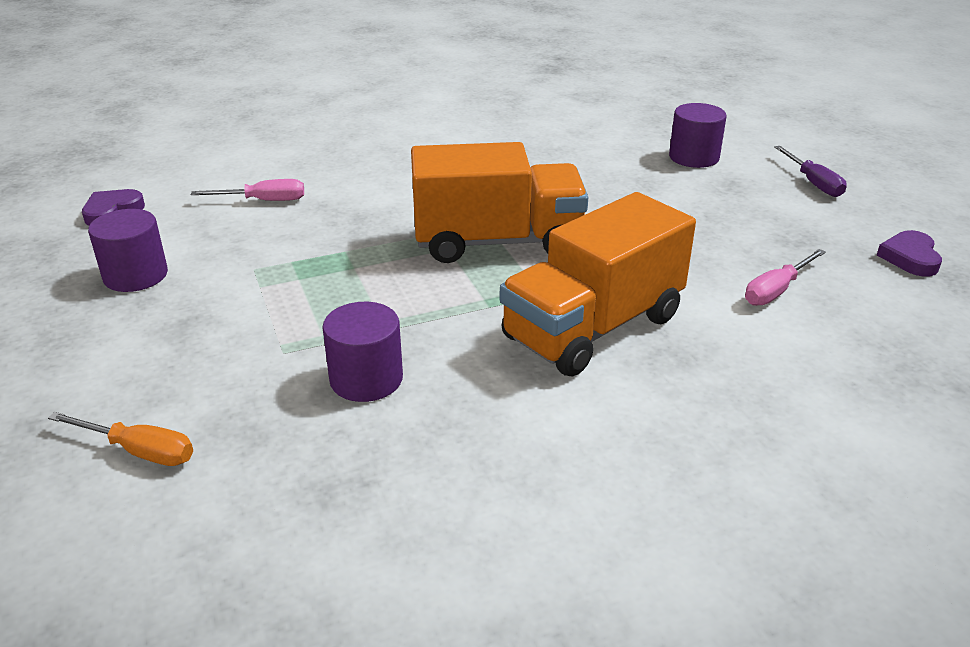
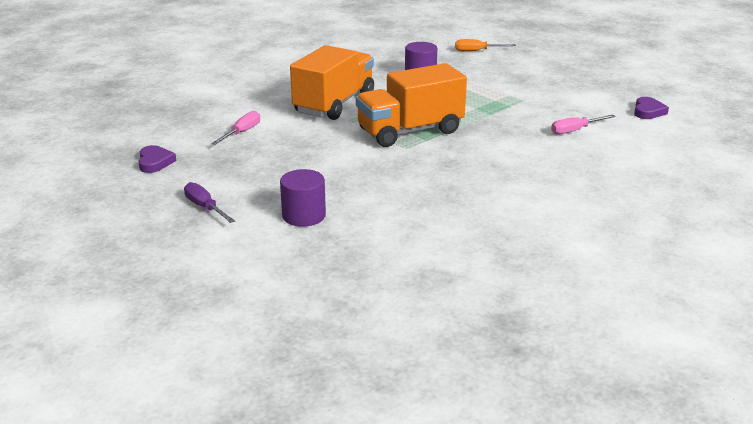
camera: 160 degrees right, 5 degrees down
(135, 275) = (575, 89): purple cylinder -> none

